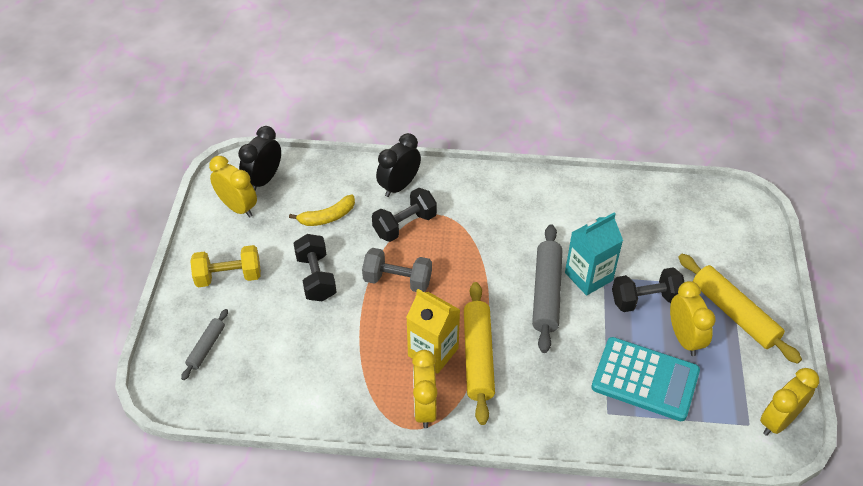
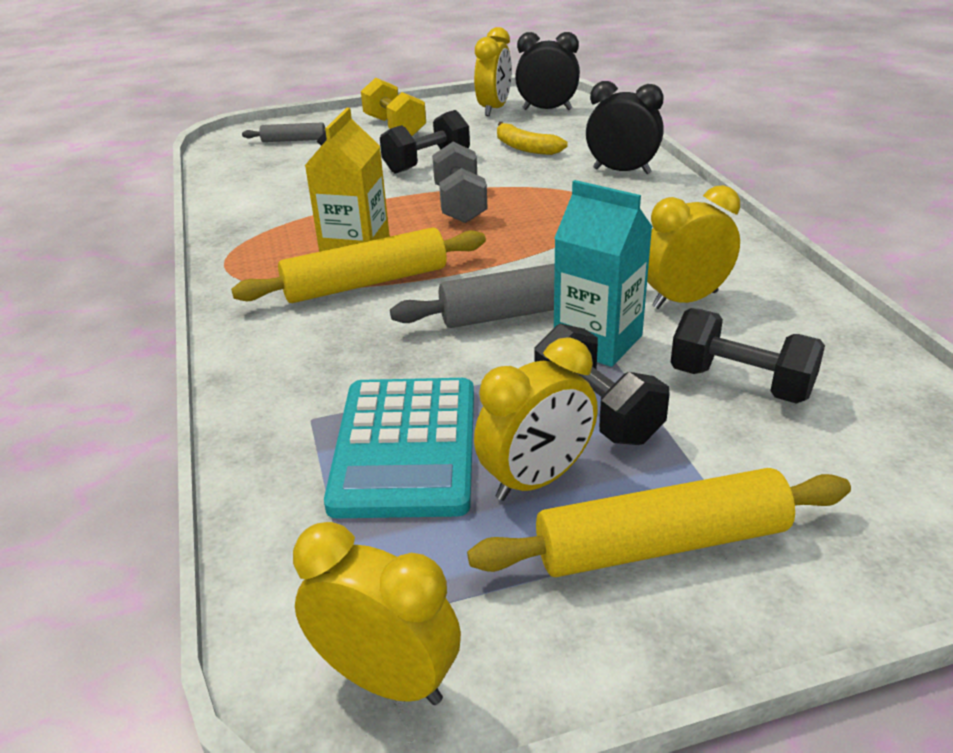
camera: 70 degrees right, 15 degrees down
(404, 225) = (558, 188): black dumbbell -> black dumbbell (740, 383)
(424, 408) = (260, 265): yellow clock -> yellow clock (685, 300)
(734, 313) = (661, 544): yellow rolling pin -> yellow rolling pin turned 45 degrees clockwise

